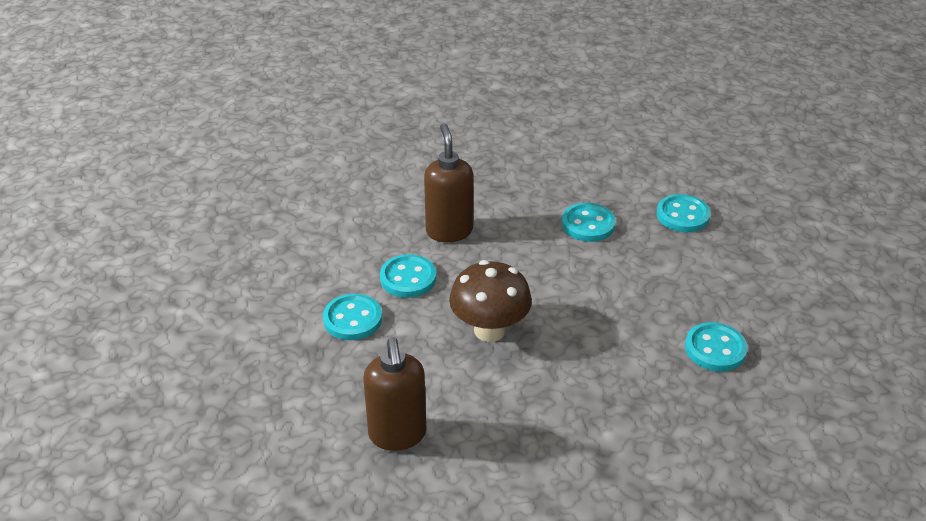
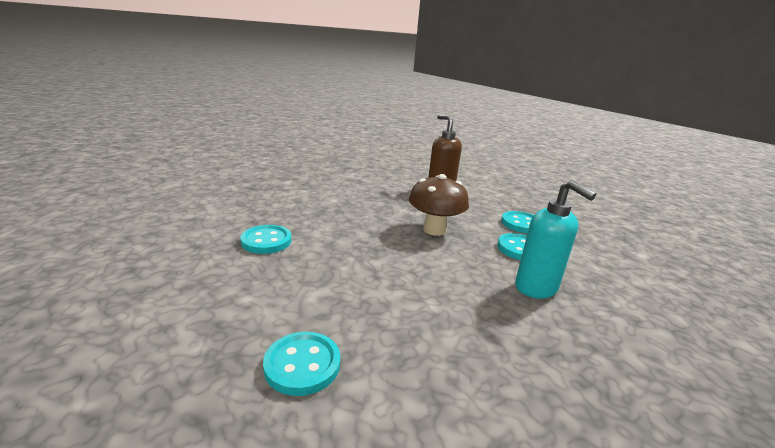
camera: 155 degrees right, 15 degrees down
(449, 231) = (536, 288): brown soap dispenser -> turquoise soap dispenser
(588, 224) = (415, 324): turquoise button -> none

